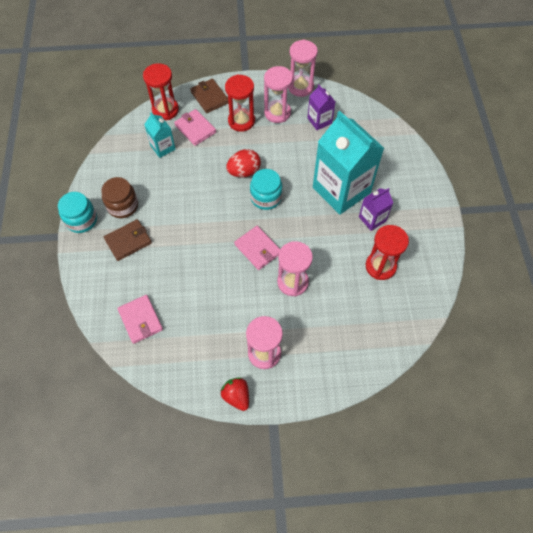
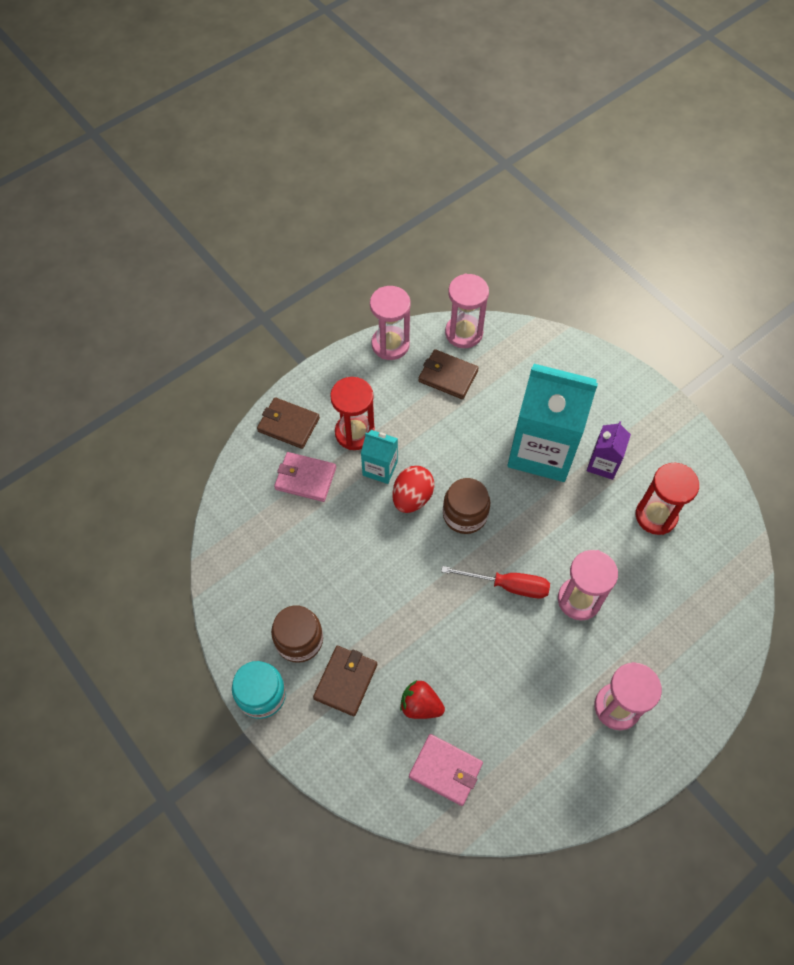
camera: 35 degrees left, 0 degrees up
(163, 147) = (285, 529): turquoise carton -> turquoise carton (380, 468)
(165, 110) = (245, 476): red hourglass -> none
(236, 396) = (629, 780): red strawberry -> red strawberry (420, 705)
(258, 249) = (508, 585): pink wallet -> red screwdriver
(266, 197) = (465, 514): turquoise jar -> brown jar
(277, 113) = (389, 395): pink hourglass -> pink hourglass (464, 333)
(319, 121) = (448, 376): purple carton -> brown wallet

